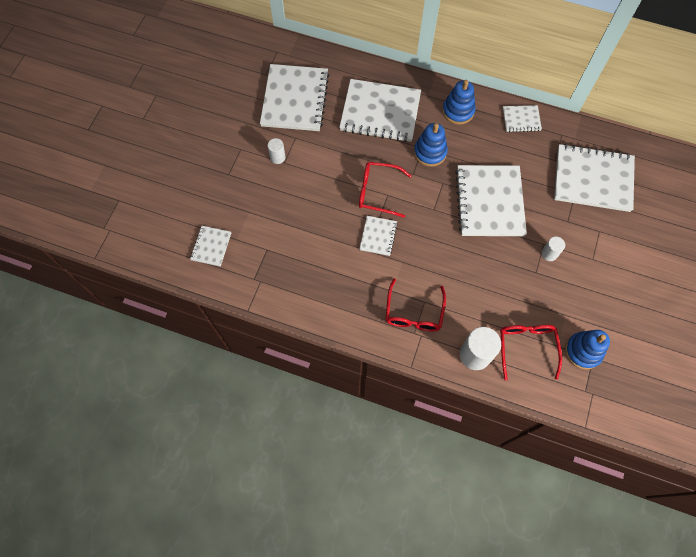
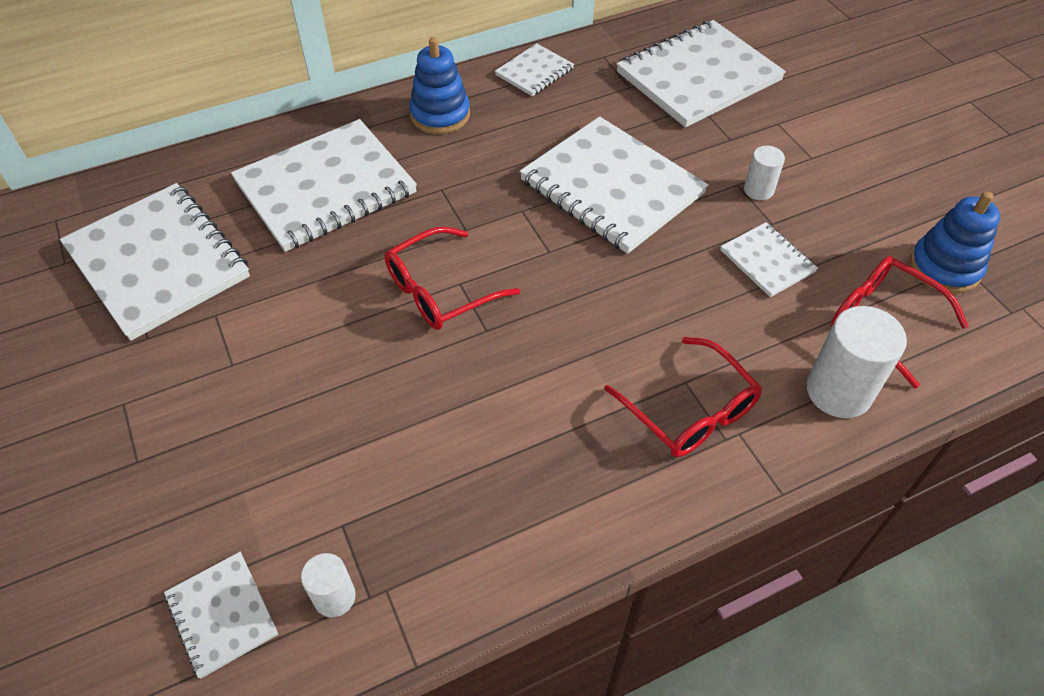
camera: 45 degrees left, 15 degrees down
(277, 157) = (211, 365): white cylinder -> white cylinder (334, 597)
(378, 236) = (511, 349): white notebook -> white notebook (767, 261)
(430, 152) = (459, 187): blue stacking toy -> none

